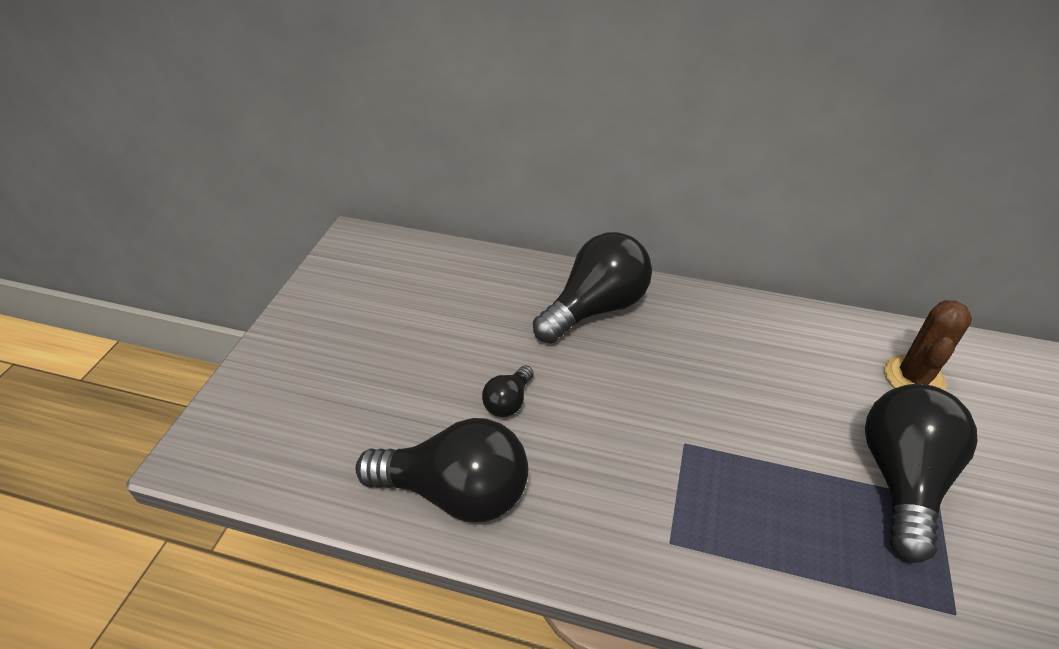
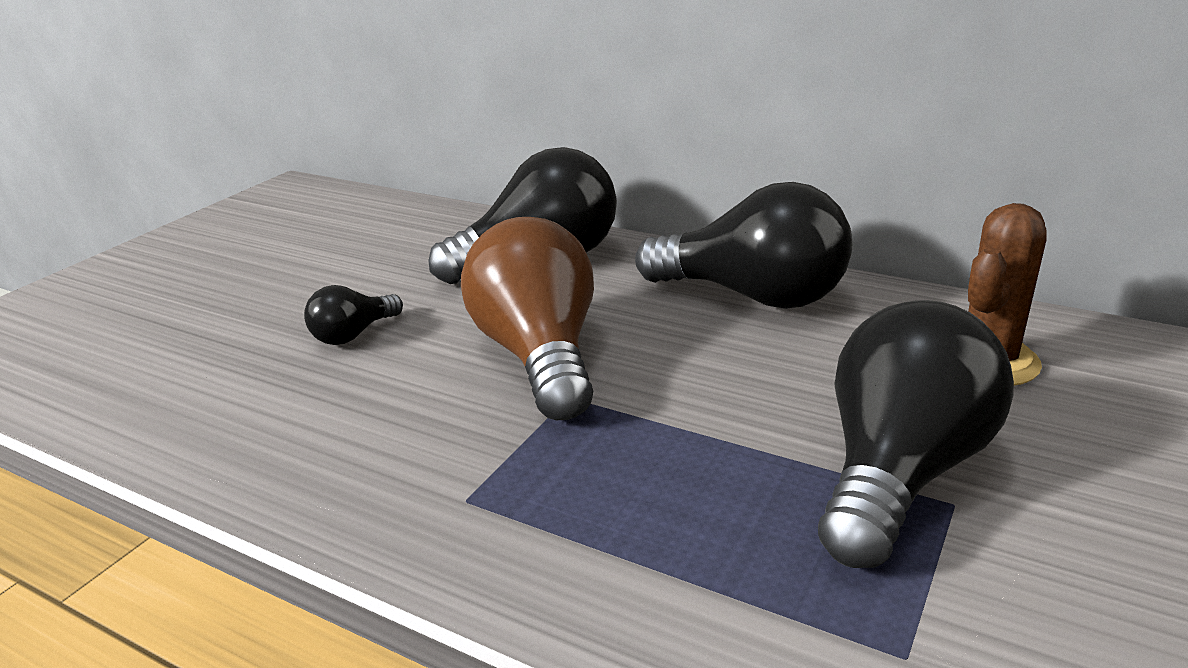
camera: 15 degrees right, 15 degrees down
(456, 492) = (210, 413): black light bulb -> black light bulb (753, 296)
(646, 407) = (539, 355): none -> brown light bulb

